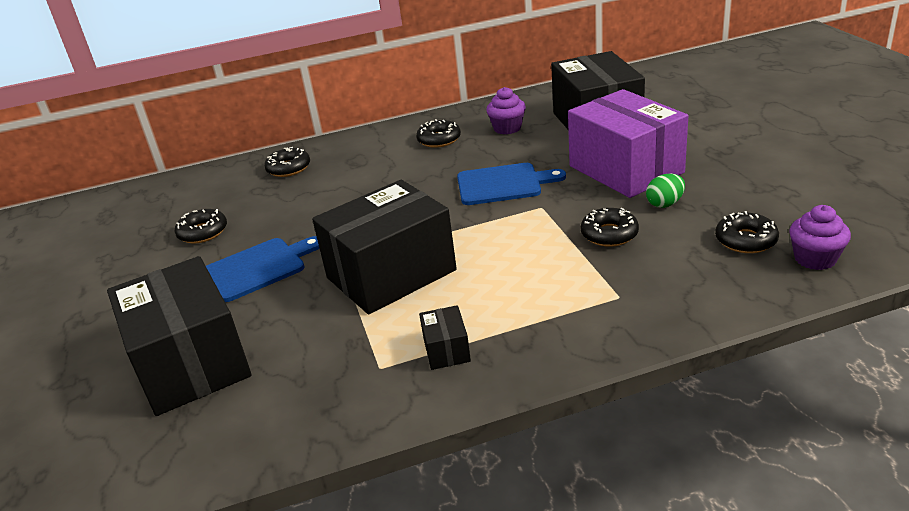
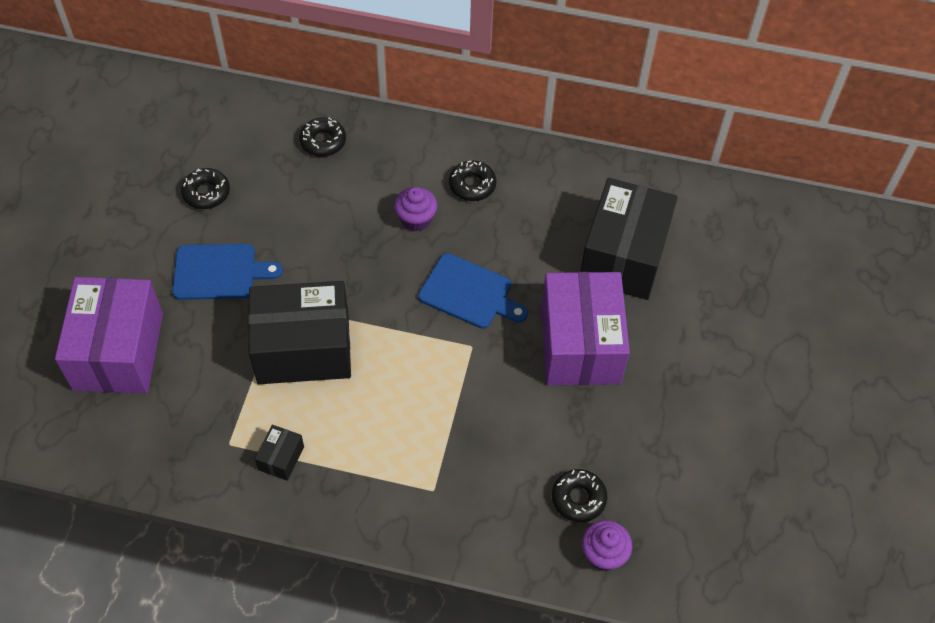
camera: 25 degrees right, 25 degrees up
(191, 363) = (118, 351): black box -> purple box
(507, 128) = (542, 209): purple cupcake -> purple cupcake (416, 219)
(609, 234) = (490, 417): black donut -> none
(665, 204) = (565, 412): green egg -> none

